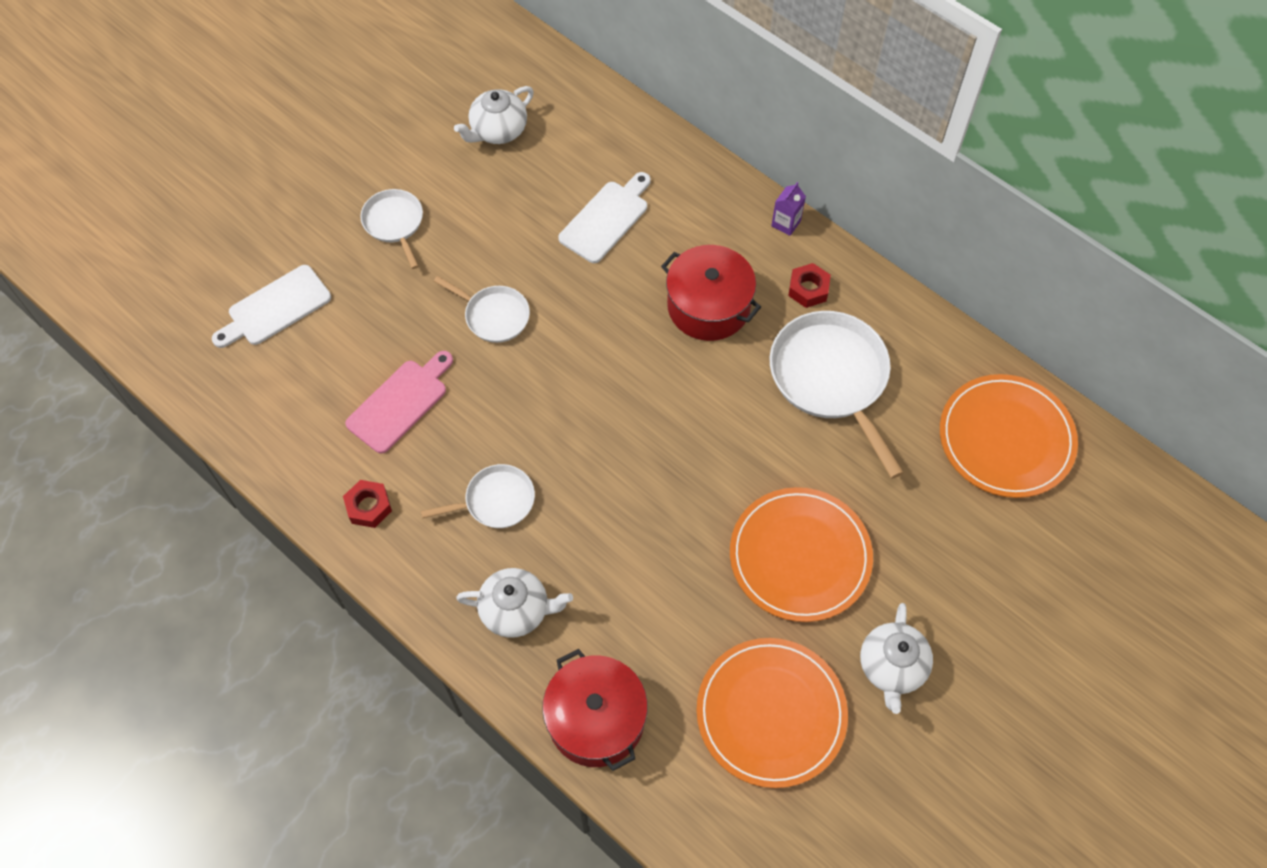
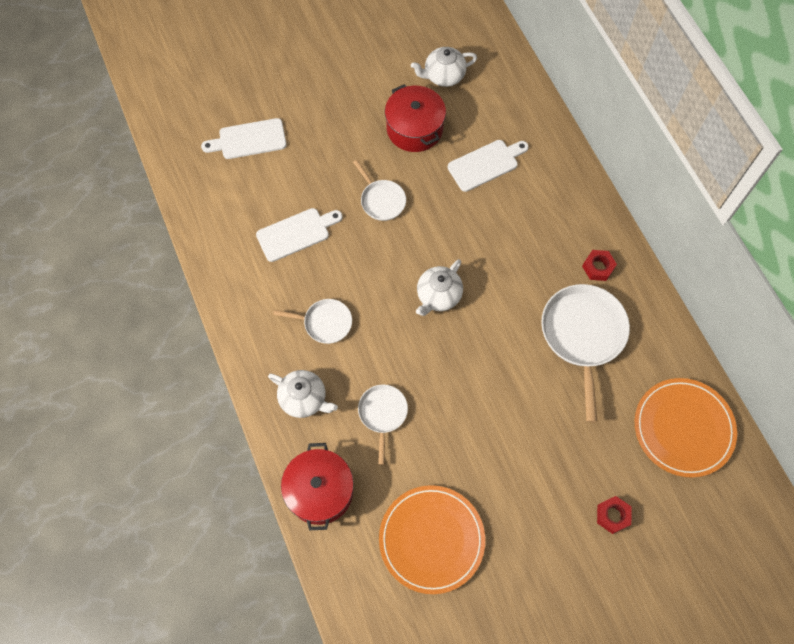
camera: 25 degrees right, 5 degrees up
(369, 507) = (246, 292): red nut -> red nut (612, 515)
(394, 223) = (348, 113): white pan -> white pan (382, 414)
(400, 403) = (296, 233): pink cutting board -> white cutting board
(708, 306) = (524, 251): red pot -> red pot (414, 128)
(786, 223) = (605, 215): purple carton -> none
(800, 556) = (501, 445): orange plate -> none
(891, 667) = (525, 546): white teapot -> white teapot (438, 296)

